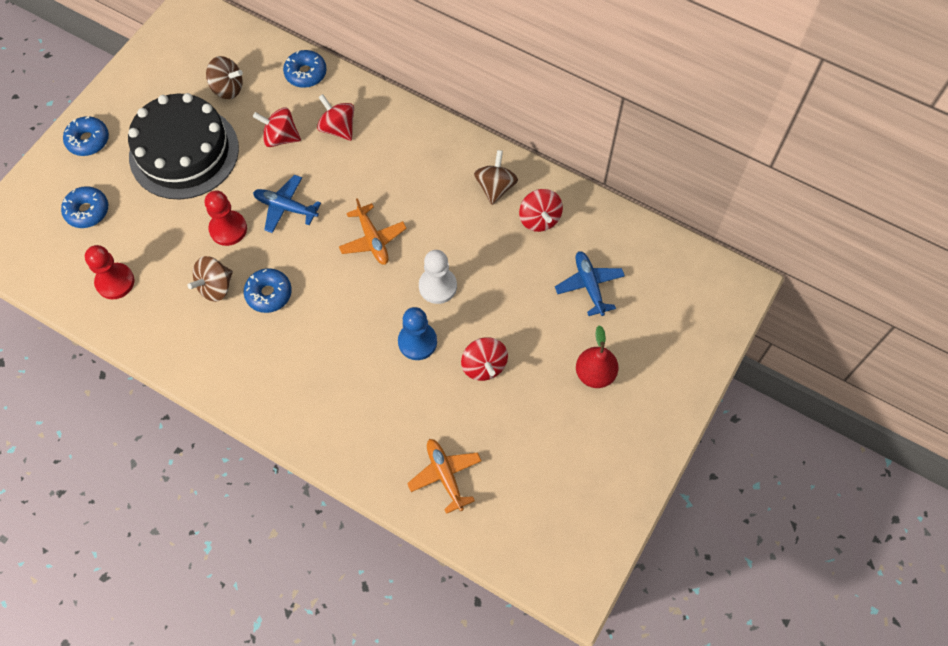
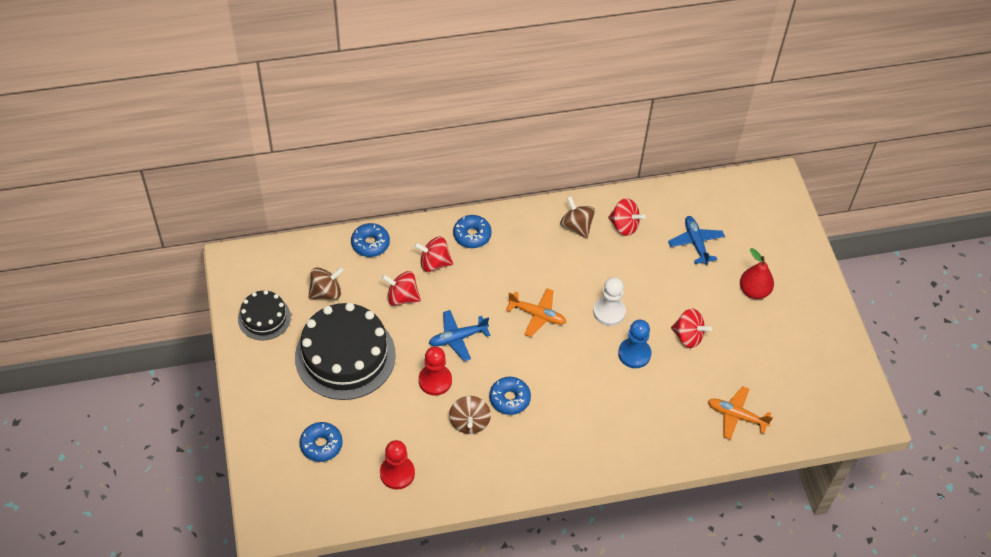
camera: 45 degrees left, 10 degrees down
(88, 140) = (264, 399): blue donut -> blue donut (472, 235)
(160, 74) = (264, 318): none -> black cake
(280, 137) = (402, 297): red spinning top -> red spinning top turned 45 degrees clockwise
(589, 285) = (695, 243): blue plane -> blue plane turned 45 degrees clockwise

